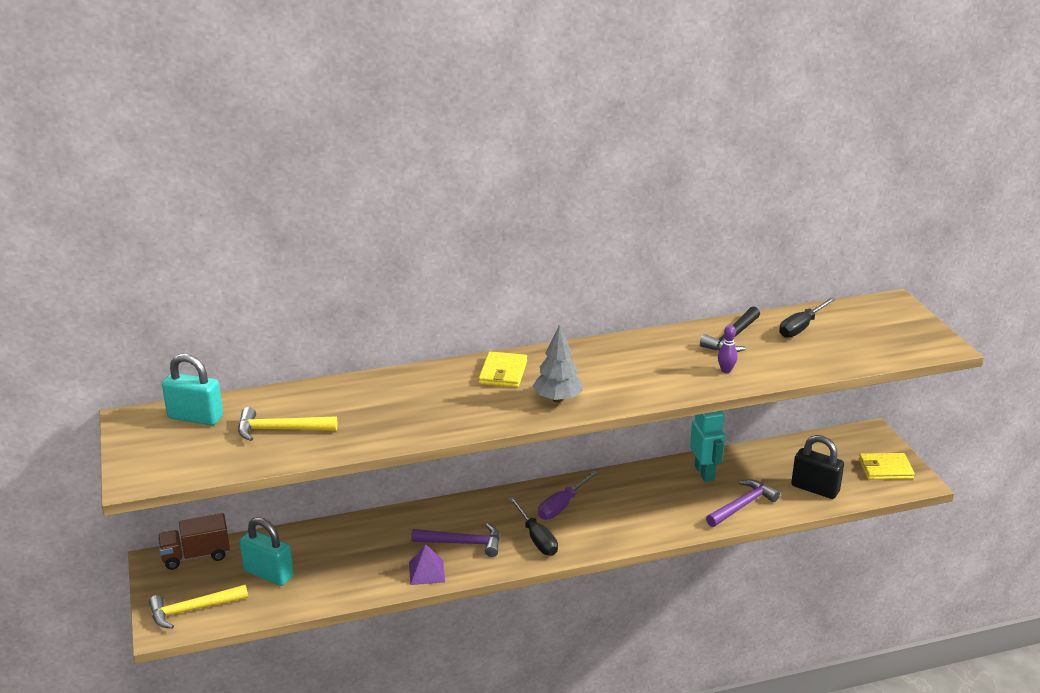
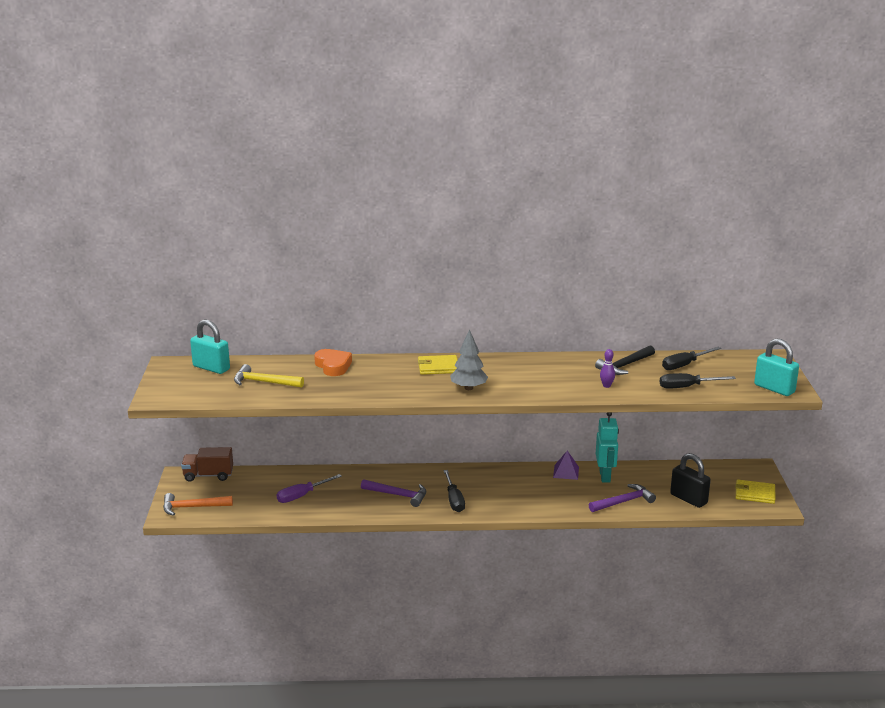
camera: 15 degrees right, 5 degrees down
(193, 610) = (193, 507): yellow hammer -> orange hammer
(268, 574) = (252, 494): turquoise padlock -> turquoise padlock (774, 389)
(363, 390) = (333, 366): none -> orange heart
(427, 572) = (363, 509): purple pyramid -> purple pyramid (566, 472)
(503, 373) = (438, 367): yellow wallet -> yellow wallet turned 60 degrees clockwise
(562, 506) = (483, 482): purple screwdriver -> purple screwdriver (302, 496)
(821, 358) = (687, 387): none -> black screwdriver

